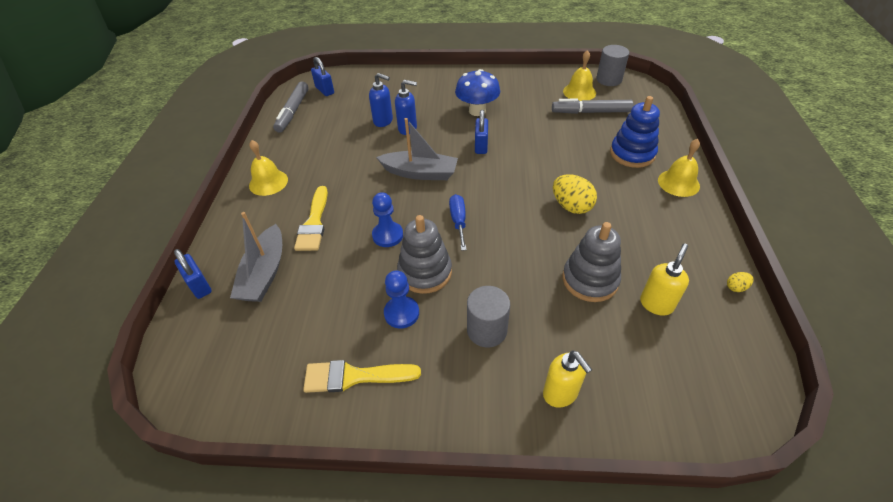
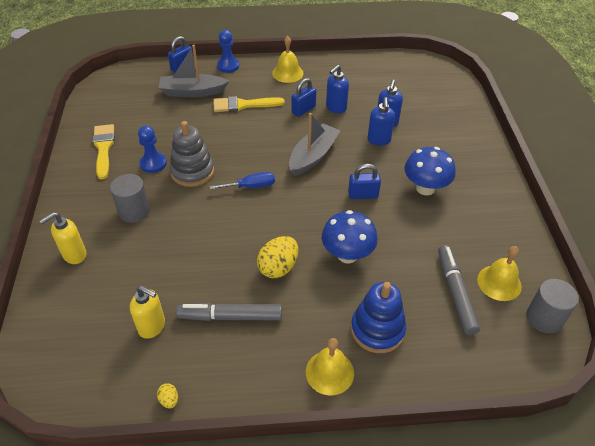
camera: 80 degrees right, 0 degrees up
(293, 111) = (386, 66): grey marker -> grey marker (230, 317)
(325, 90) = (426, 78): blue padlock -> blue padlock (303, 110)
(348, 151) = (336, 108): none -> blue soap dispenser
(388, 235) = (232, 146): blue pawn -> blue pawn (228, 66)
(420, 173) = (313, 156): grey boat -> grey boat turned 150 degrees counterclockwise
(554, 162) = (347, 255): none -> blue mushroom
(590, 280) = (182, 278): grey stacking toy -> none

